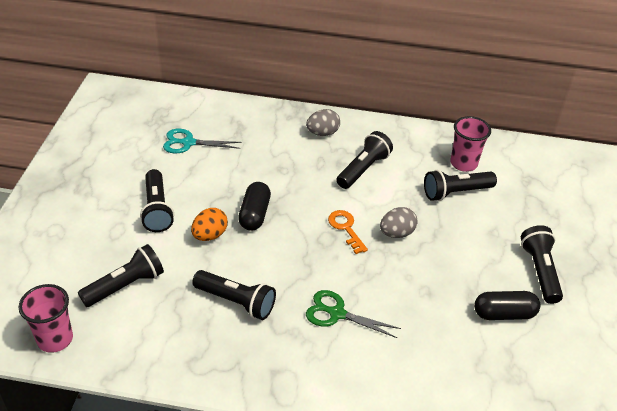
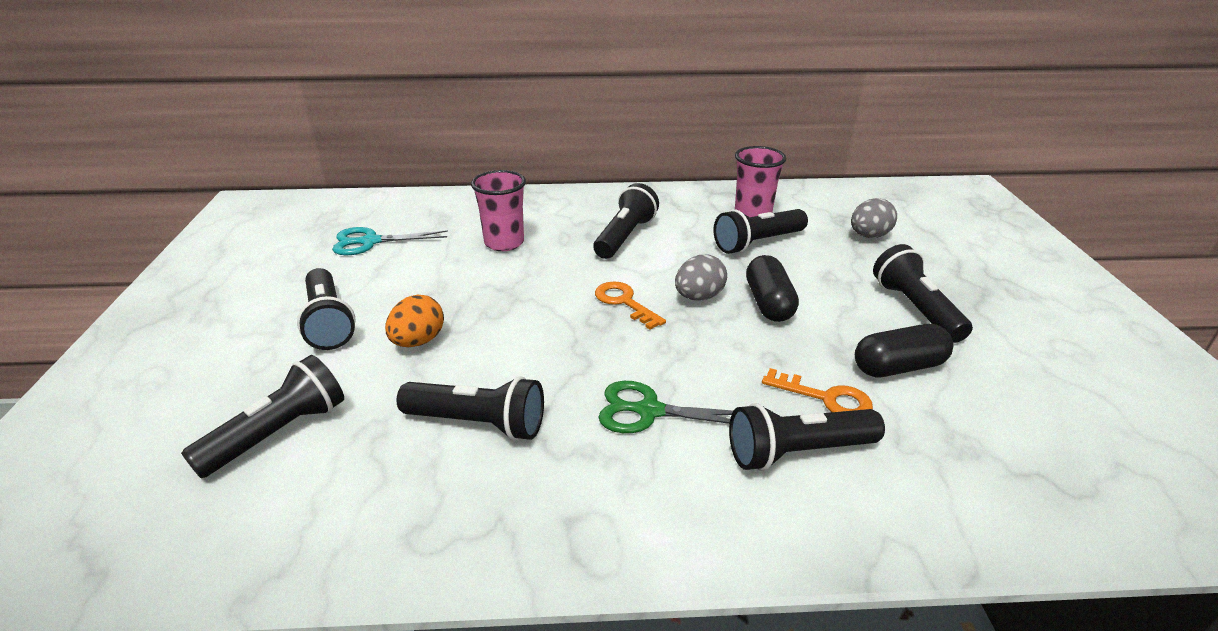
camera: 10 degrees left, 10 degrees down
(55, 339) = (135, 546): pink cup -> pink cup (504, 243)
(254, 214) = (484, 306): black capsule -> black capsule (769, 303)
(322, 133) = (558, 209): grey egg -> grey egg (869, 236)
(414, 358) = (797, 452): none -> black flashlight
(447, 326) = (826, 398): none -> orange key

